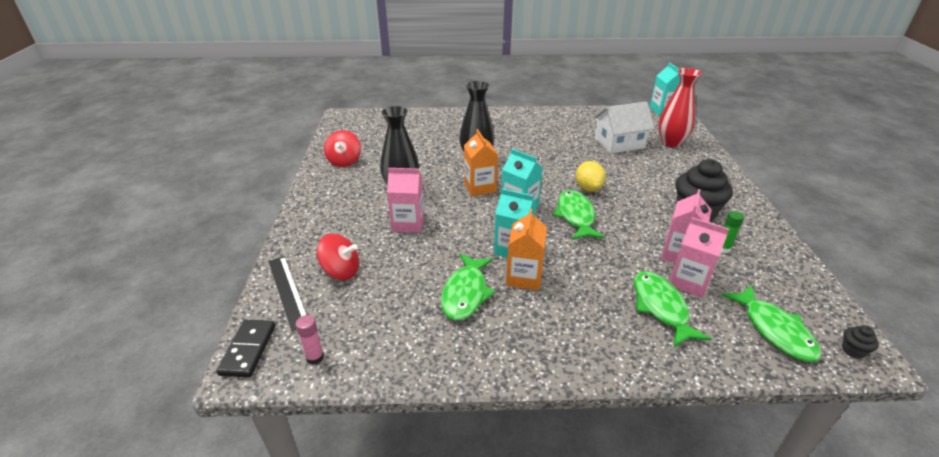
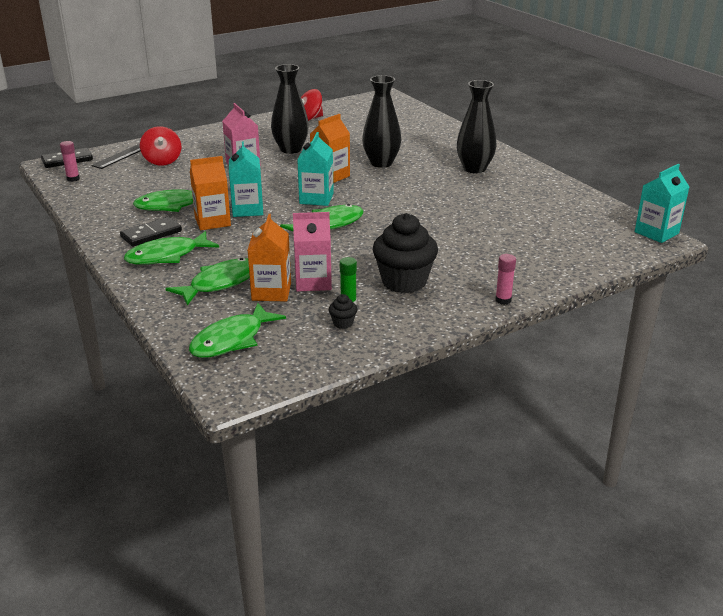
camera: 60 degrees right, 5 degrees down
(523, 129) = (474, 169): none -> black vase
(526, 327) = (151, 234): none -> black domino
(584, 328) = (167, 256): none -> green fish
(588, 188) = (388, 221): yellow lemon -> none
(619, 143) = (515, 220): white house -> none
(671, 143) = (563, 249): red vase -> none
(689, 282) = (271, 292): pink carton -> orange carton
(736, 185) = (503, 300): none -> pink glue stick
(853, 350) = (233, 383): black cupcake -> black cupcake (343, 323)

